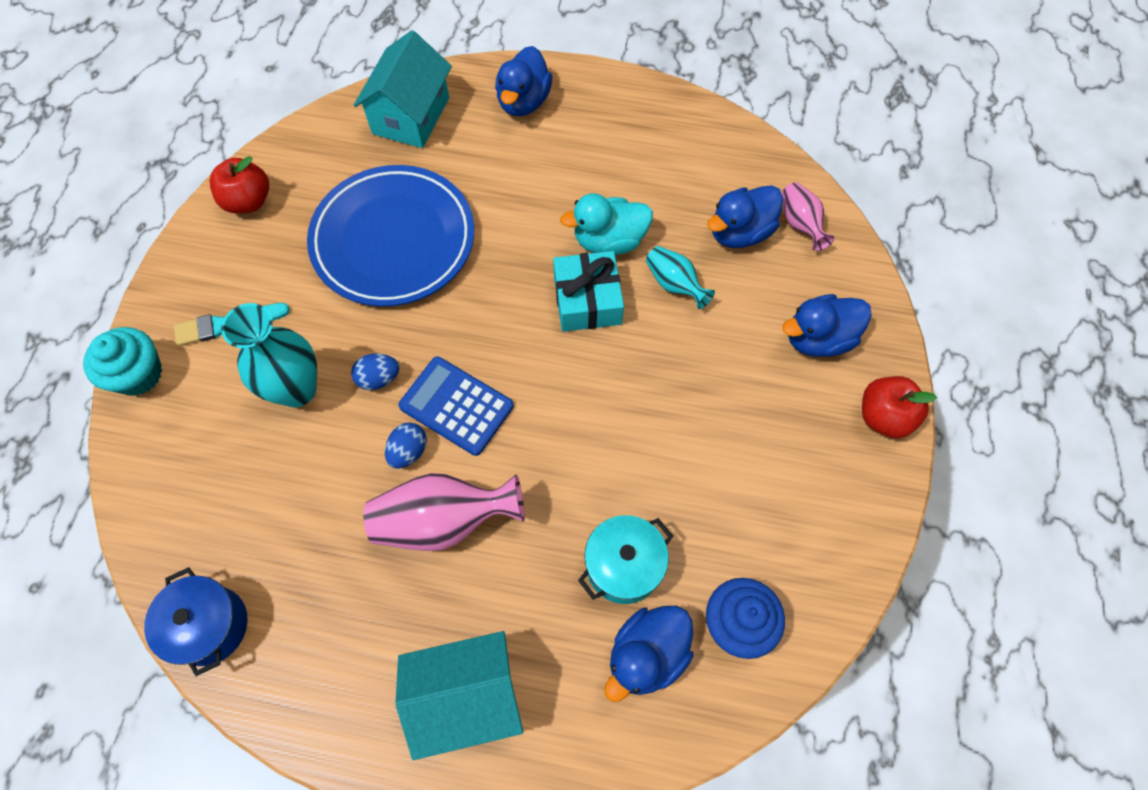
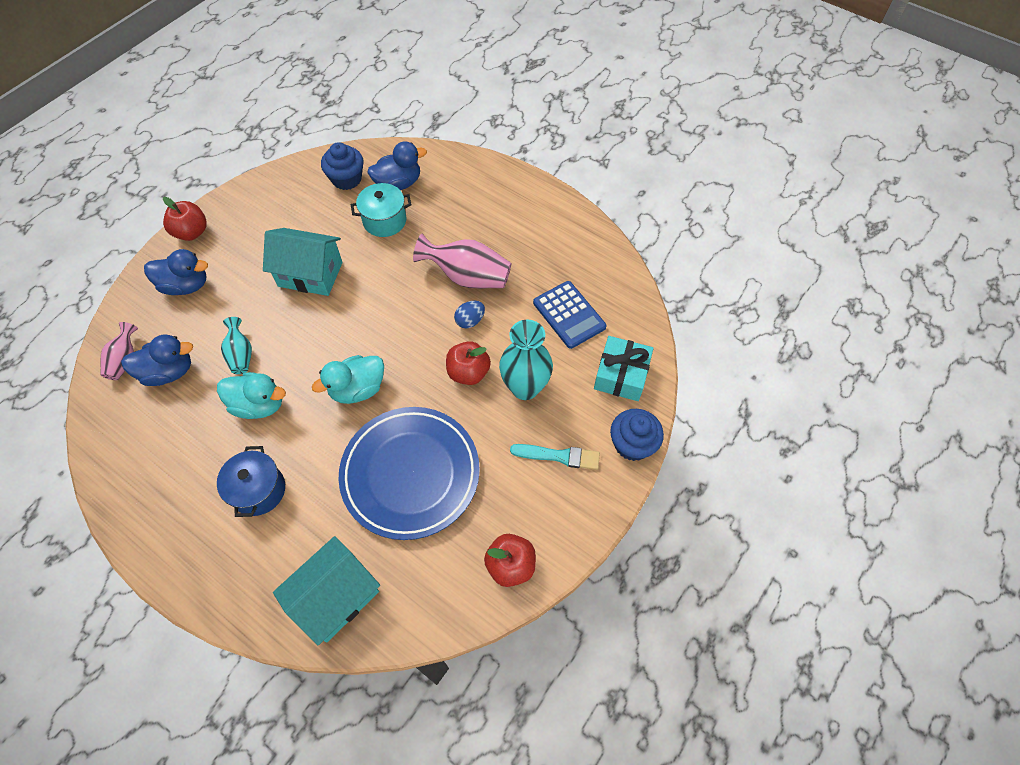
camera: 155 degrees left, 5 degrees down
(138, 374) = (632, 444): turquoise cupcake -> blue cupcake
(210, 626) = (617, 276): blue pot -> blue pot (258, 490)
(379, 378) = (468, 372): blue egg -> red apple
(456, 406) = (428, 335): blue calculator -> blue calculator (569, 315)
(466, 697) = (494, 200): turquoise house -> turquoise house (310, 274)
(506, 303) = (358, 389): none -> turquoise duck
(523, 101) = (233, 566): blue duck -> none
(587, 300) = (304, 368): turquoise gift -> turquoise gift (621, 375)

